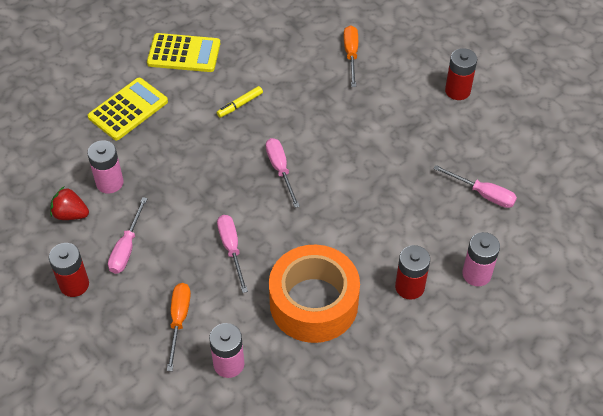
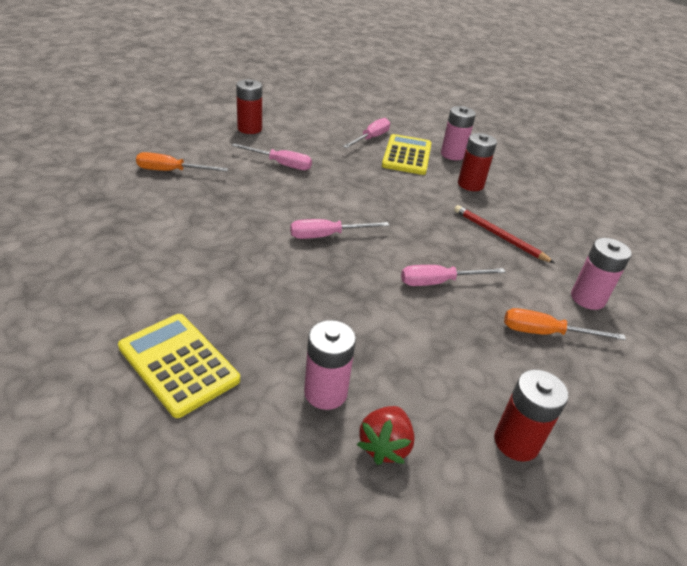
camera: 90 degrees left, 15 degrees down
(126, 248) = (445, 377): pink screwdriver -> pink screwdriver (280, 164)
(184, 53) = (88, 294): yellow calculator -> yellow calculator (407, 155)
(240, 105) = (215, 254): yellow marker -> none
(314, 303) = (498, 236): orange tape -> red pencil

